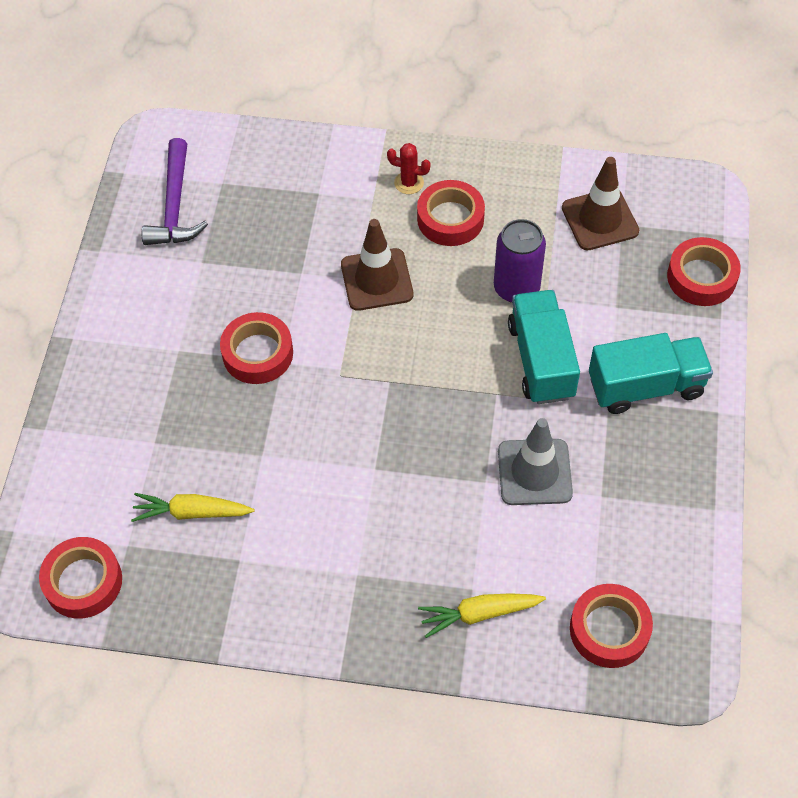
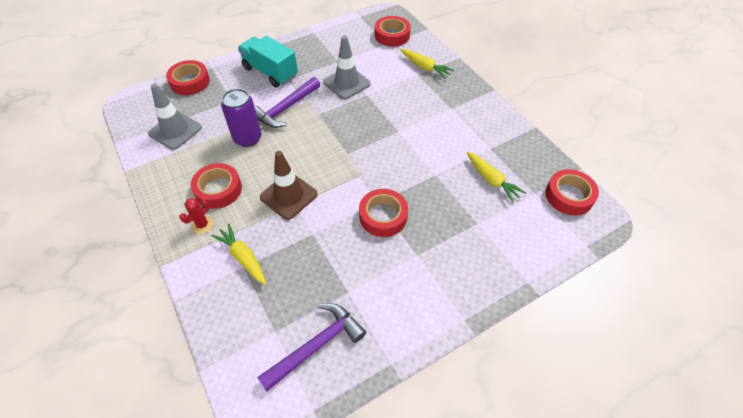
camera: 130 degrees left, 5 degrees down
(330, 198) = (243, 257): none -> yellow carrot
(409, 183) = (202, 225): red cactus -> red cactus turned 60 degrees clockwise
(541, 360) = (285, 109): turquoise truck -> purple hammer
(600, 219) = (175, 130): brown traffic cone -> grey traffic cone

